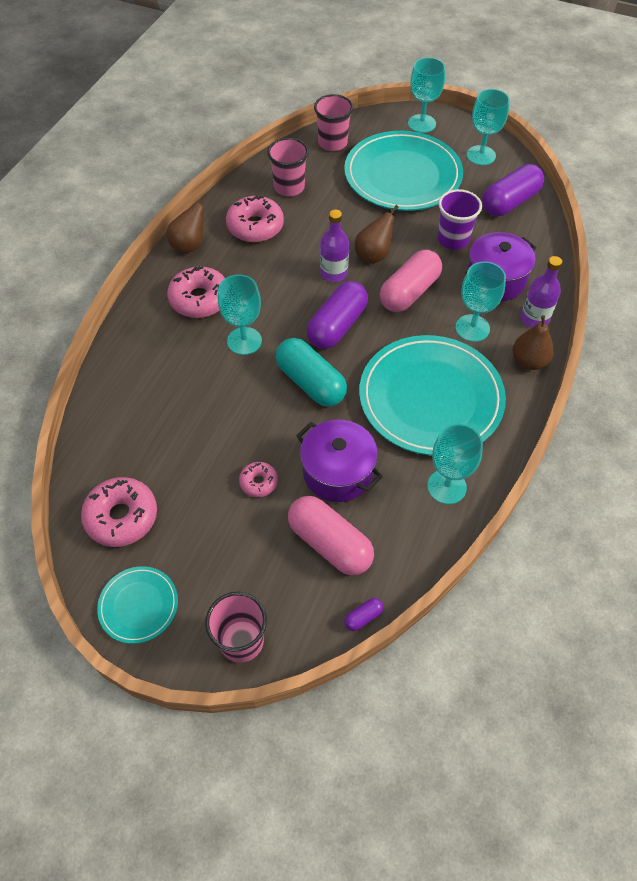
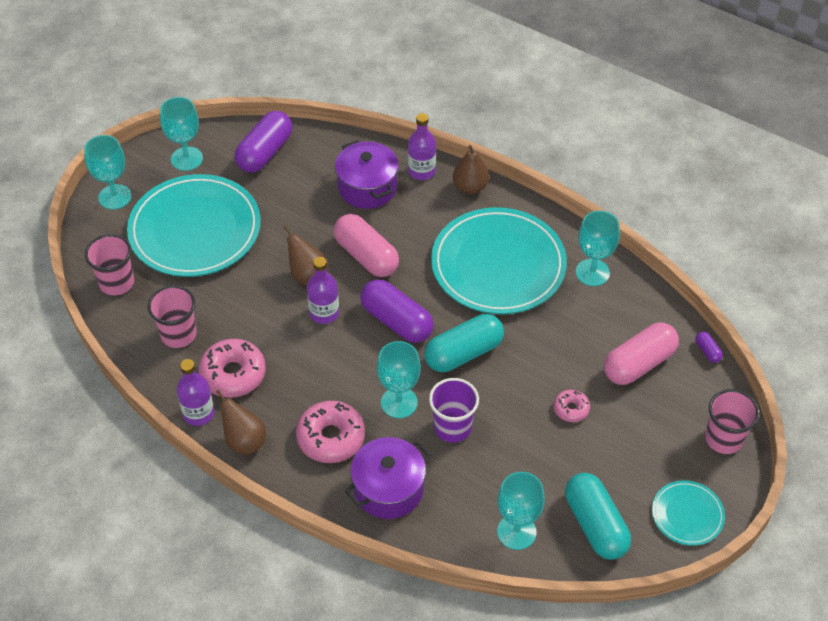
camera: 80 degrees left, 5 degrees down
(122, 517) = (595, 525): pink donut -> turquoise capsule
(213, 214) = (198, 413): none -> purple bottle
(338, 472) = (568, 347): purple pot -> purple pot (388, 489)
(453, 239) = (304, 207): purple cup -> purple cup (452, 427)
(472, 328) = (423, 218): turquoise goblet -> turquoise goblet (516, 532)
(510, 202) = (265, 152): purple capsule -> purple capsule turned 60 degrees clockwise

